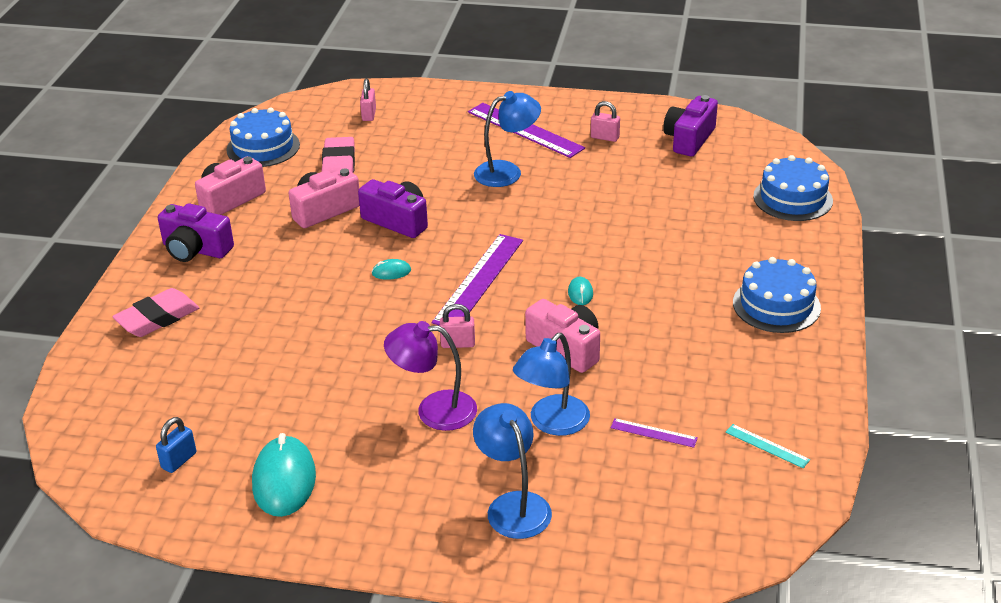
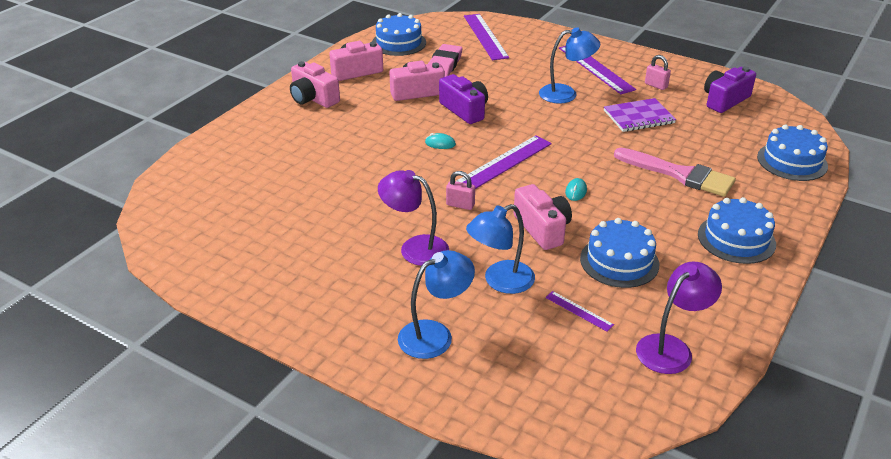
camera: 20 degrees right, 0 degrees up
(157, 318) = (260, 137): pink eraser -> none
(179, 460) = (215, 234): blue padlock -> none
(195, 249) = (313, 98): purple camera -> pink camera
(284, 480) = (277, 268): turquoise mouse -> none
(369, 115) = (485, 36): pink padlock -> purple ruler
(513, 505) = (435, 334): blue lamp -> blue lamp turned 60 degrees clockwise
(605, 183) = (639, 117): none -> purple notebook
(668, 364) = (619, 261): none -> blue cake
(683, 243) = (680, 174): none -> pink brush
(767, 446) = (671, 348): turquoise ruler -> purple lamp

